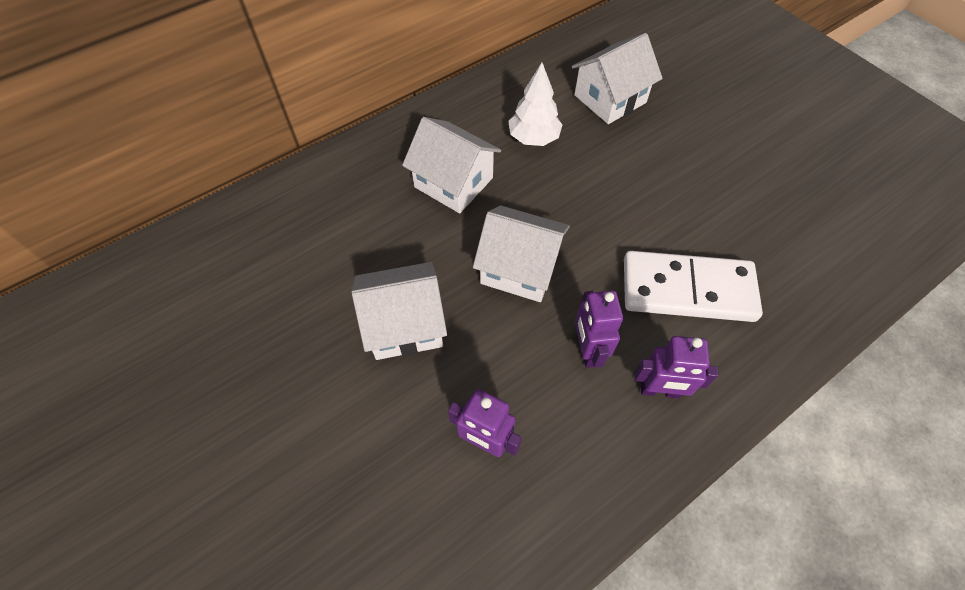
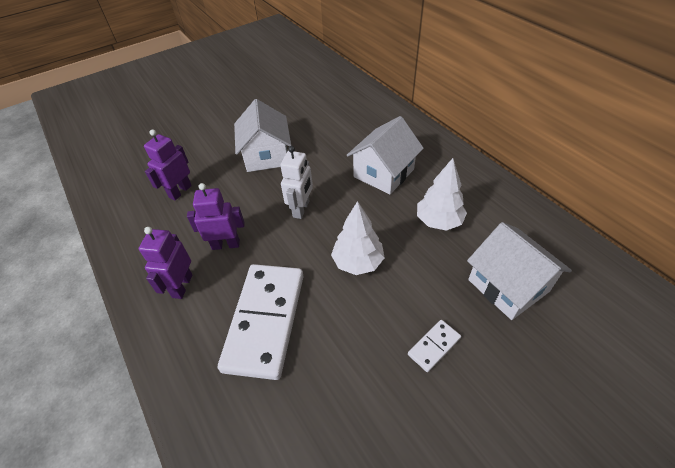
camera: 95 degrees right, 10 degrees down
(519, 268) = (301, 209): white house -> white robot
(598, 209) = (357, 262): none -> white tree
(683, 154) = (434, 346): none -> white domino

